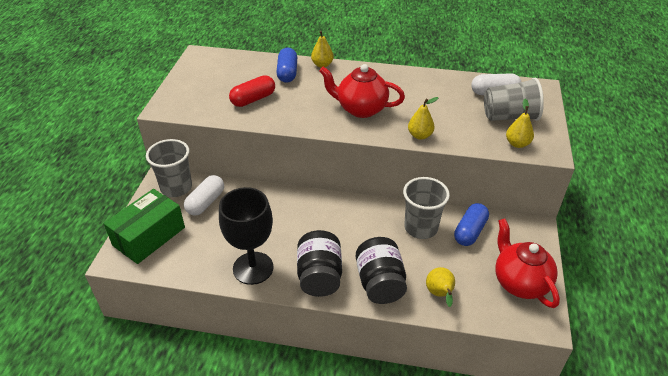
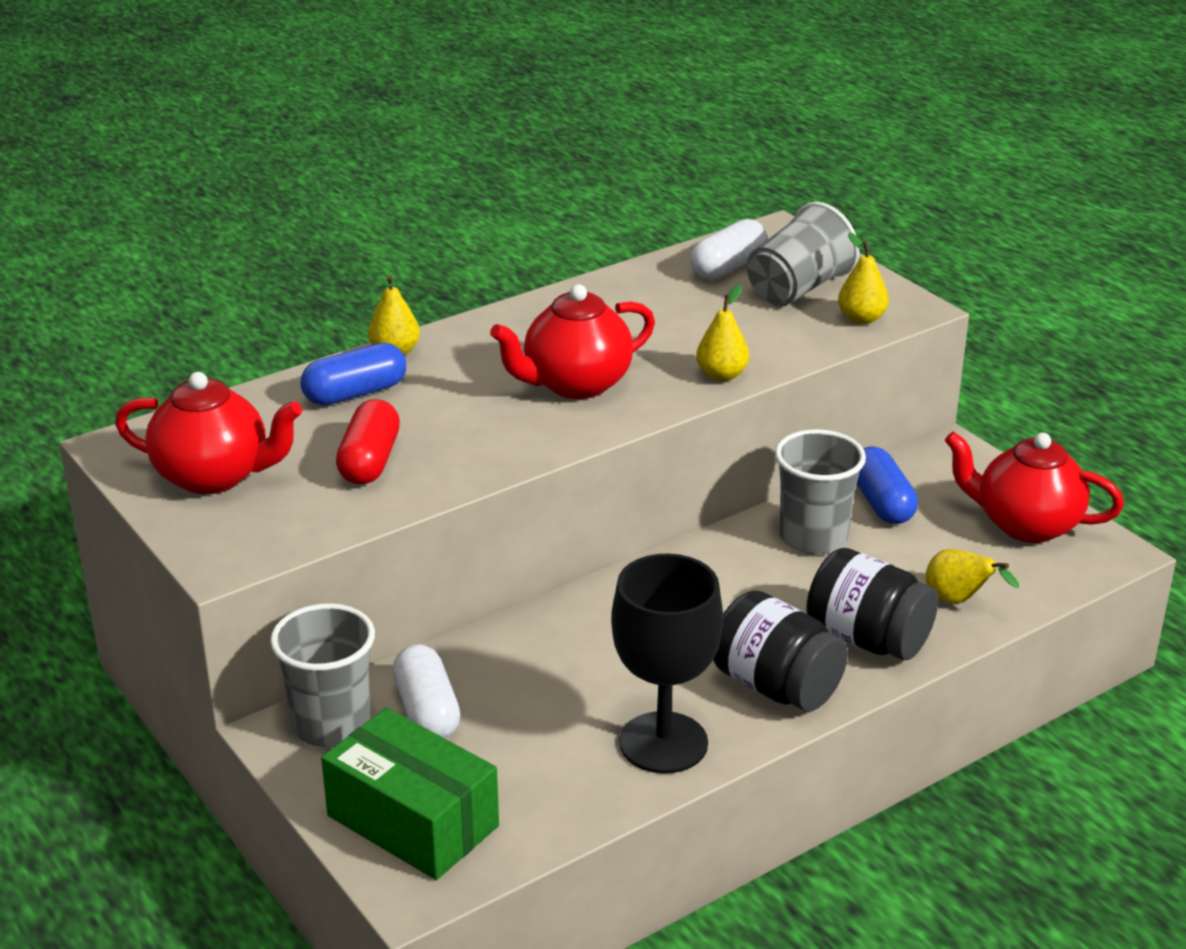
camera: 45 degrees left, 10 degrees down
(149, 236) = (413, 821): green box -> green box turned 45 degrees counterclockwise
(205, 79) = (214, 476): none -> red teapot
(287, 73) = (355, 393): blue capsule -> blue capsule turned 75 degrees counterclockwise

